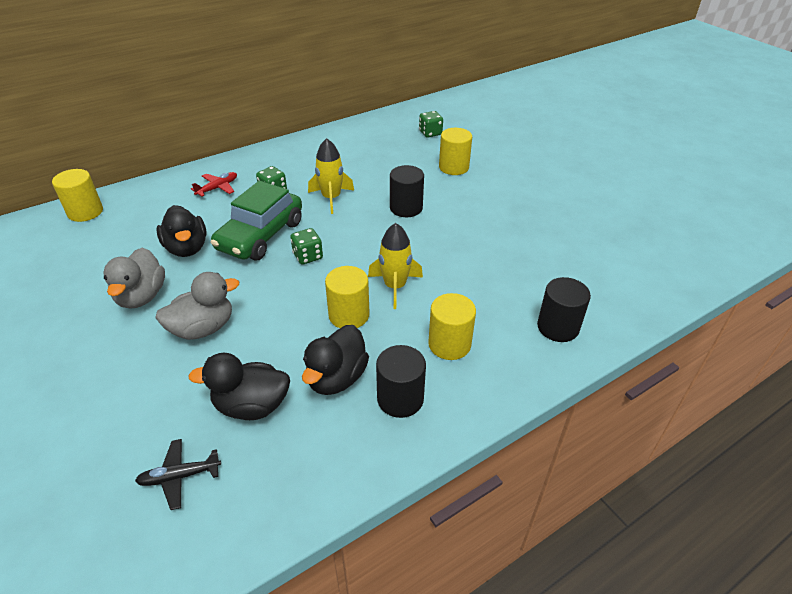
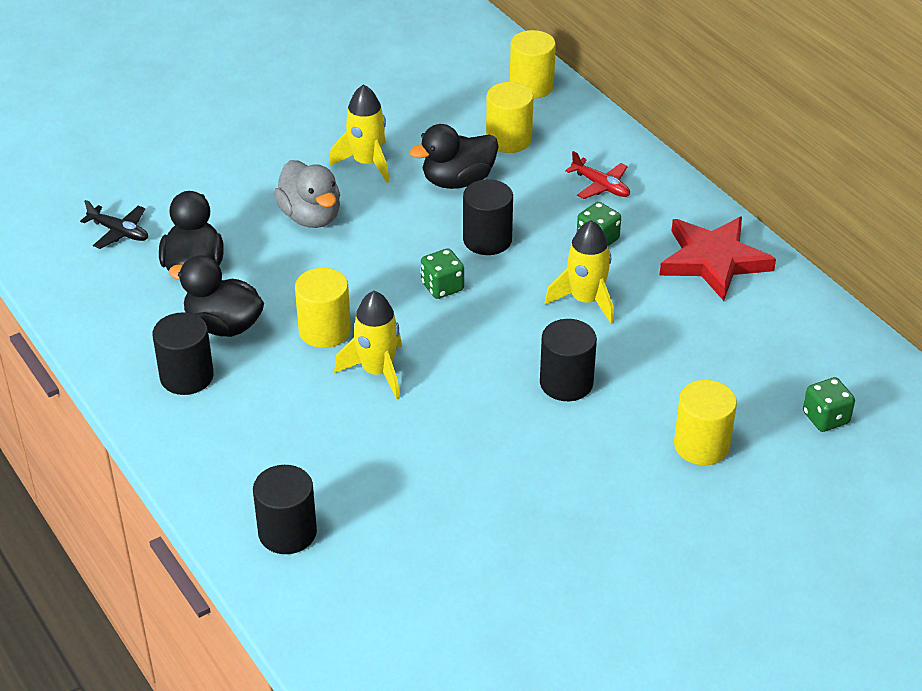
camera: 90 degrees right, 0 degrees up
(141, 296) = (367, 163): grey duck -> yellow rocket
(179, 476) = (119, 232): black plane -> black plane turned 135 degrees clockwise
(261, 235) = (487, 240): green car -> black cylinder
(303, 154) = (713, 261): none -> red star
(449, 344) = (266, 421): yellow cylinder -> yellow cylinder (509, 139)

